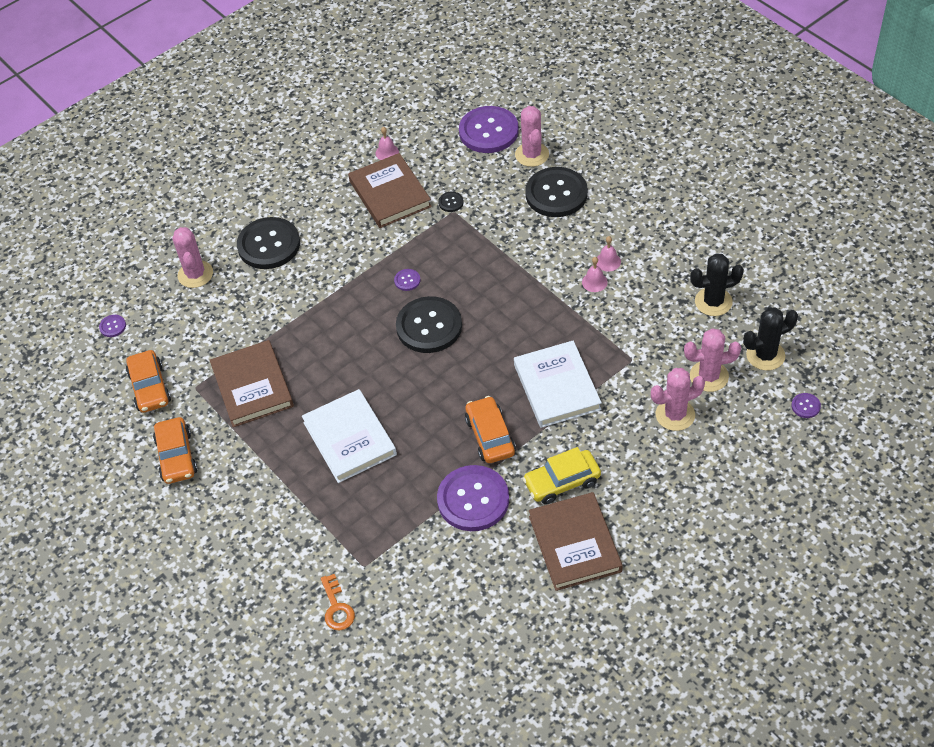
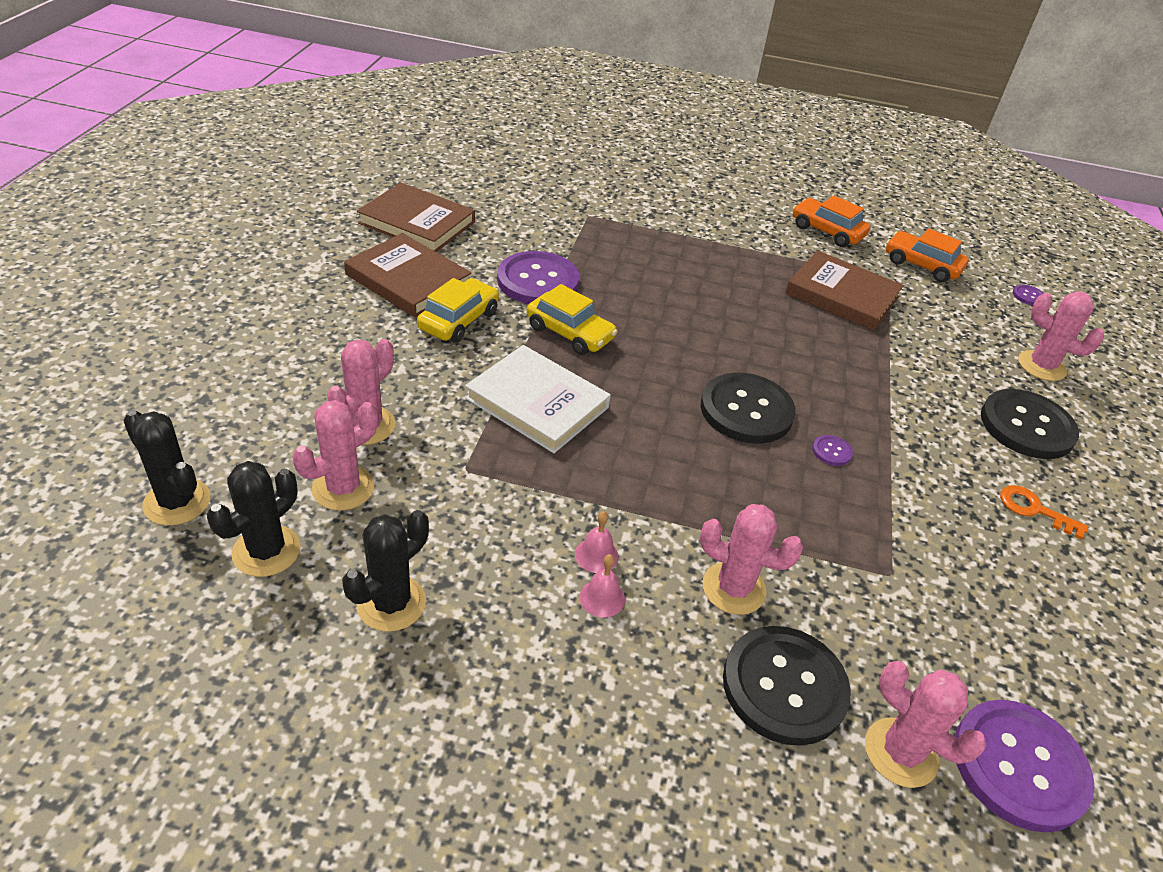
camera: 135 degrees right, 10 degrees down
(337, 608) = (582, 189): orange key -> orange key (1034, 509)
(350, 438) = (703, 287): white book -> none
(387, 152) = (1094, 630): pink bell -> none
(389, 194) = (999, 560): brown book -> brown book (417, 222)
(451, 202) = (911, 587): black button -> none
(490, 436) = (570, 333): orange car -> yellow car
(539, 238) = (733, 588): none -> pink cactus
(805, 406) = (177, 502): purple button -> black cactus

